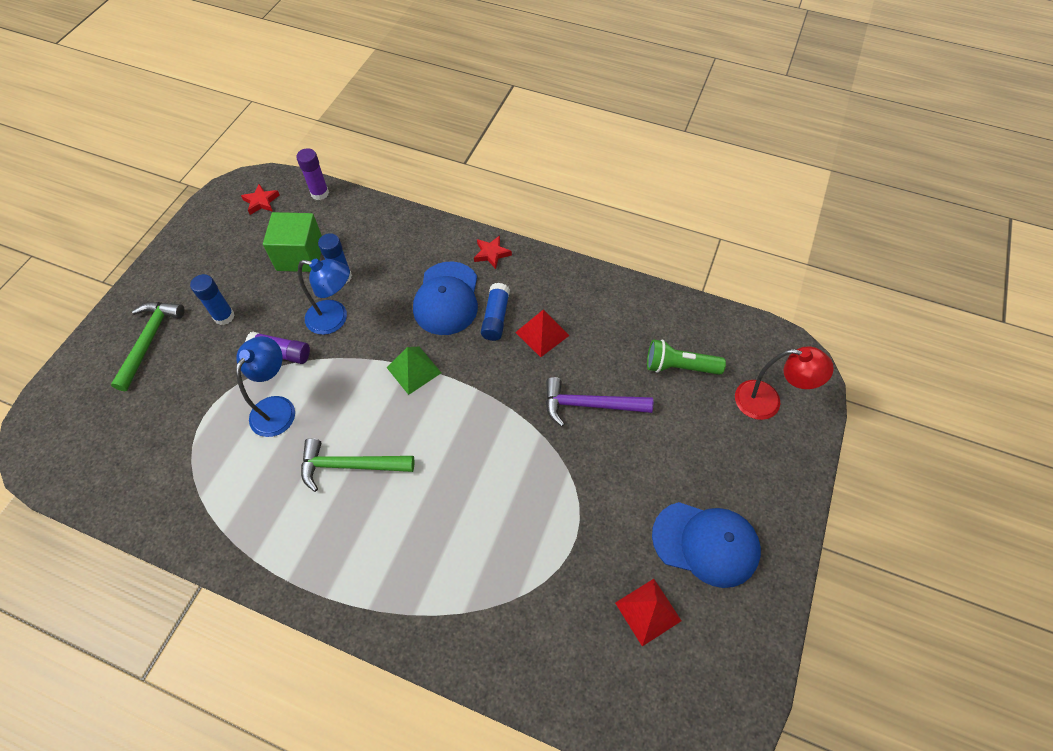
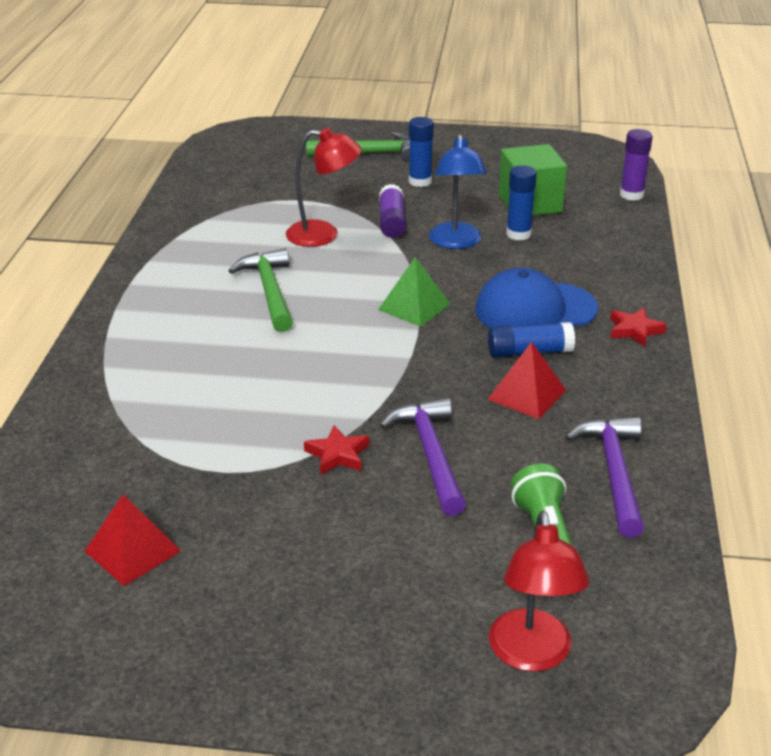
camera: 75 degrees right, 25 degrees down
(261, 202) = (588, 165): red star -> red star (338, 454)
(277, 407) = (323, 235): blue lamp -> red lamp
(630, 315) = (614, 473): none -> purple hammer
(706, 543) = (246, 600): blue cap -> none

